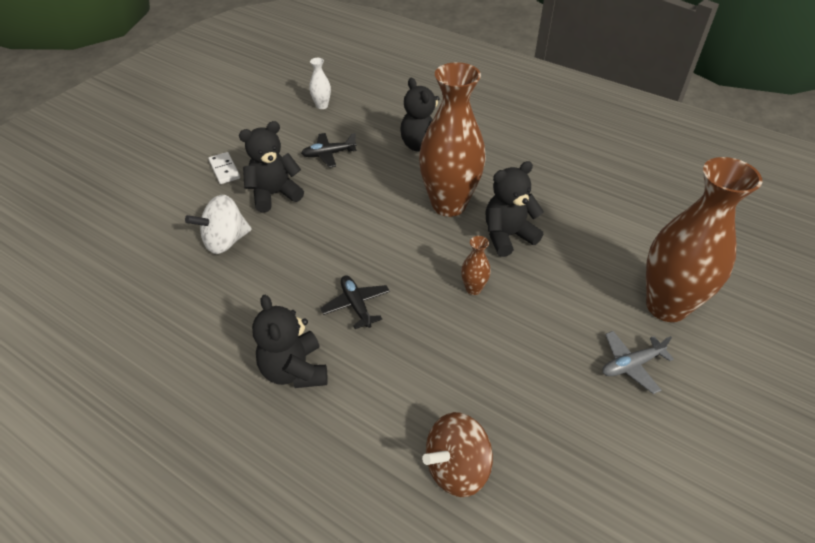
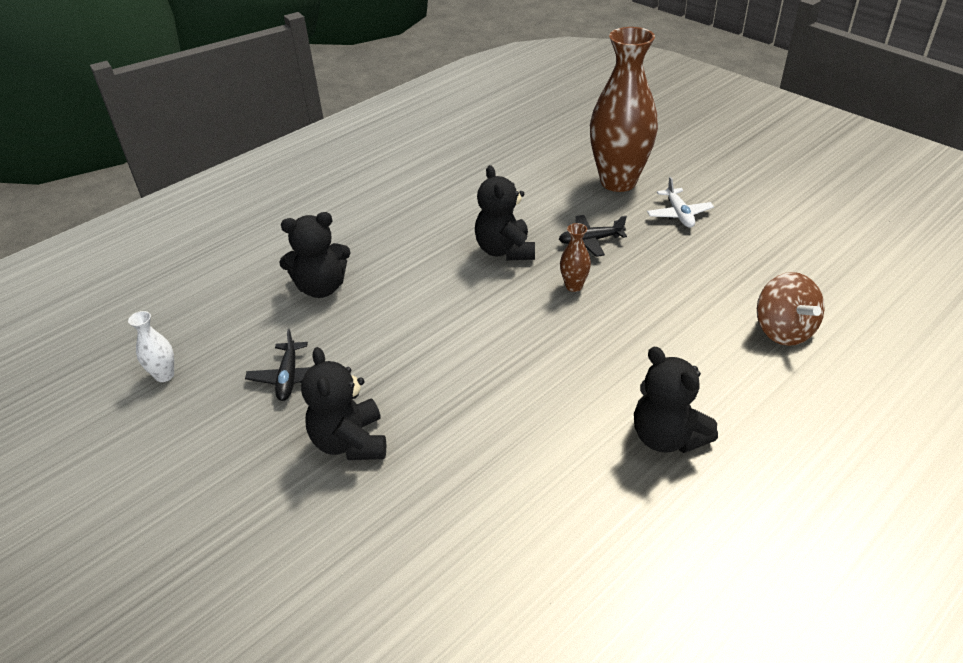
camera: 75 degrees left, 5 degrees down
(224, 170) = (261, 502): white domino -> none
(225, 241) = (430, 502): white spinning top -> none
(294, 370) = (667, 437): black teddy bear -> black teddy bear turned 60 degrees clockwise
(356, 305) = (579, 377): black plane -> black plane (590, 241)
(449, 205) = (440, 283): brown vase -> none
(631, 365) = (679, 214): grey plane -> white plane

